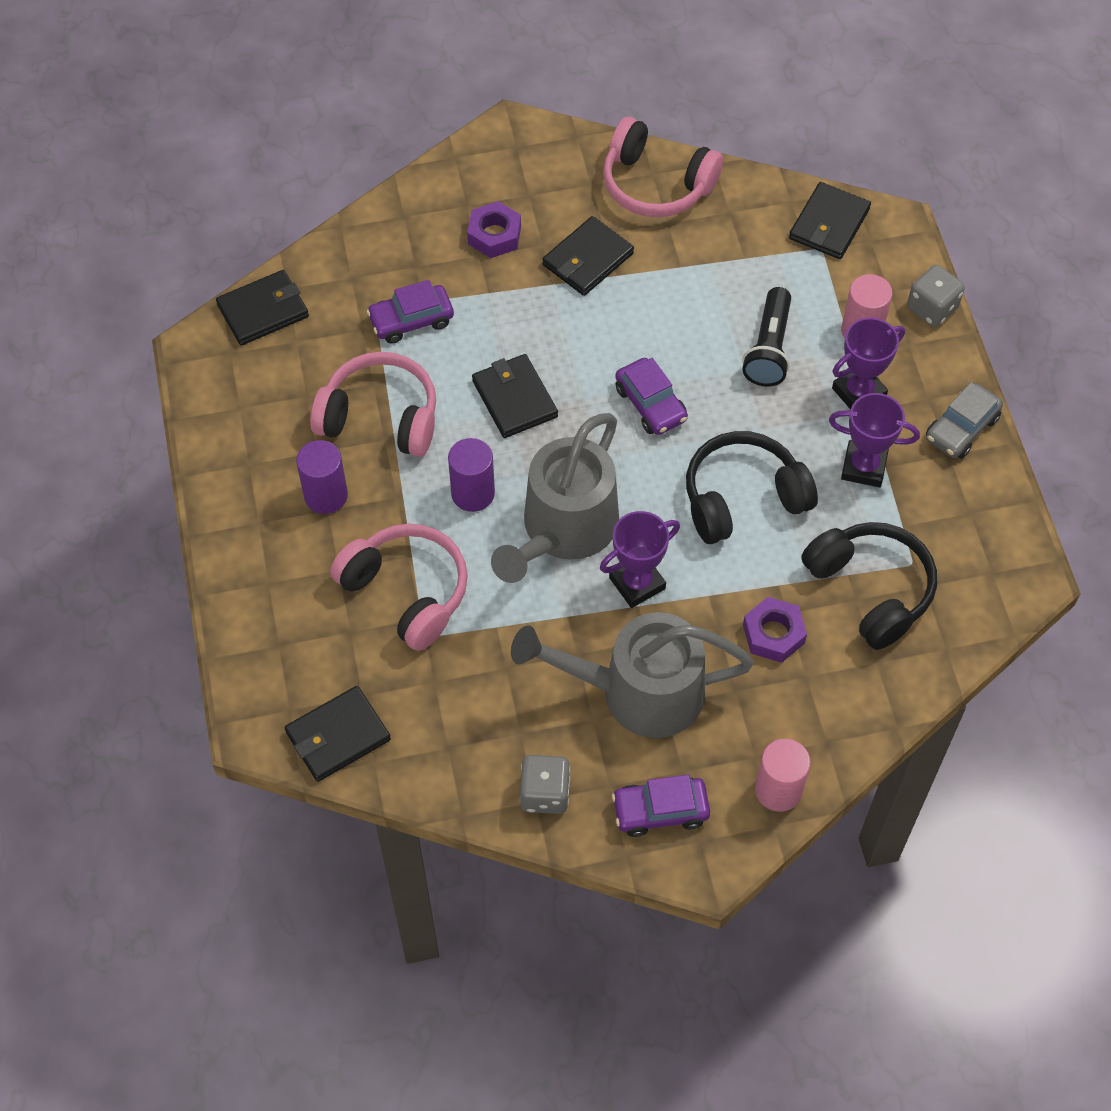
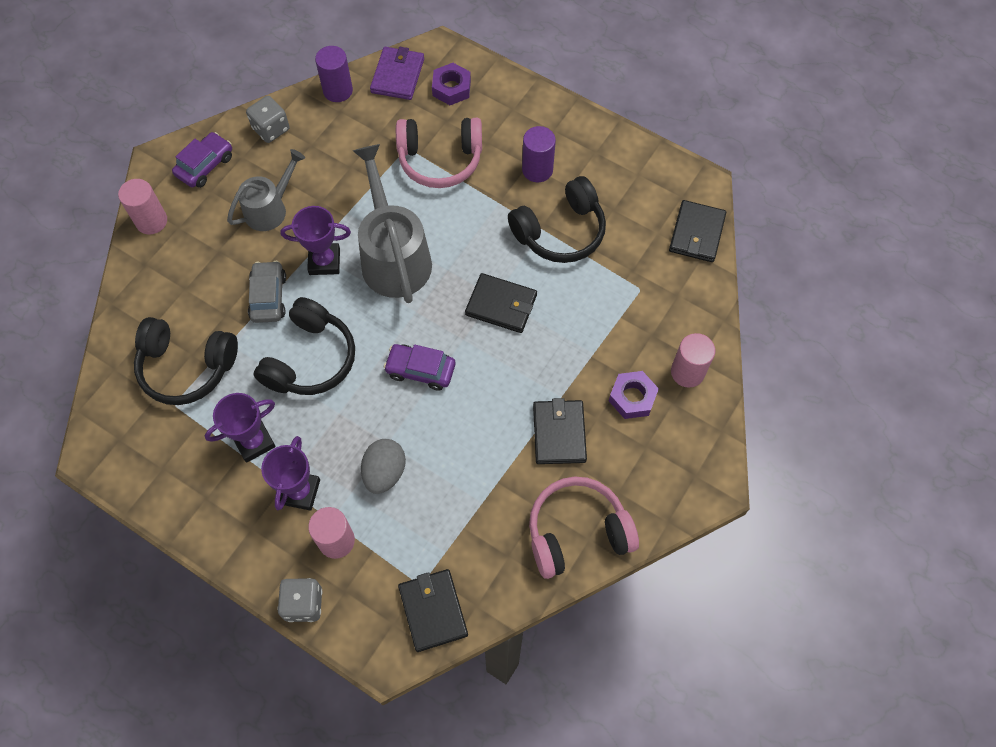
camera: 135 degrees right, 5 degrees up
(337, 736) = (397, 75): black wallet -> purple wallet
(380, 417) = (560, 231): pink headphones -> black headphones
(411, 320) = (612, 299): purple car -> none
(424, 216) = (687, 372): none -> pink cylinder
(473, 493) = (463, 234): purple cylinder -> purple cylinder (338, 90)
(637, 583) = (324, 261): purple trophy -> purple trophy turned 75 degrees clockwise
(637, 692) = (270, 208): grey watering can -> grey watering can, size x0.61
(769, 349) = (384, 472): black flashlight -> grey egg
(773, 634) = (222, 296): purple nut -> purple nut (451, 88)
(961, 428) = (211, 524): grey car -> grey car (268, 297)

